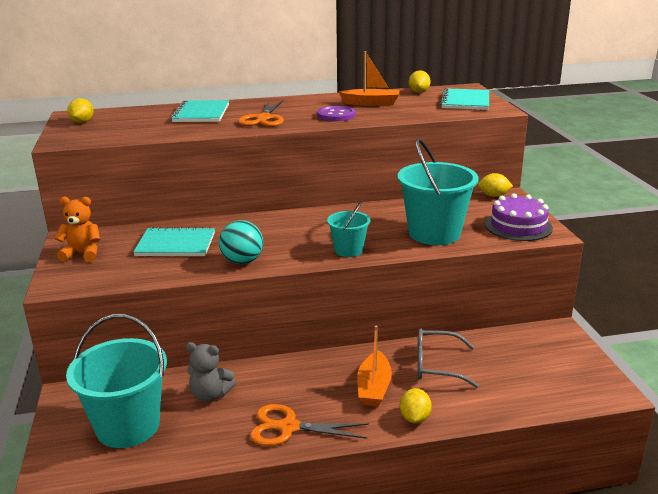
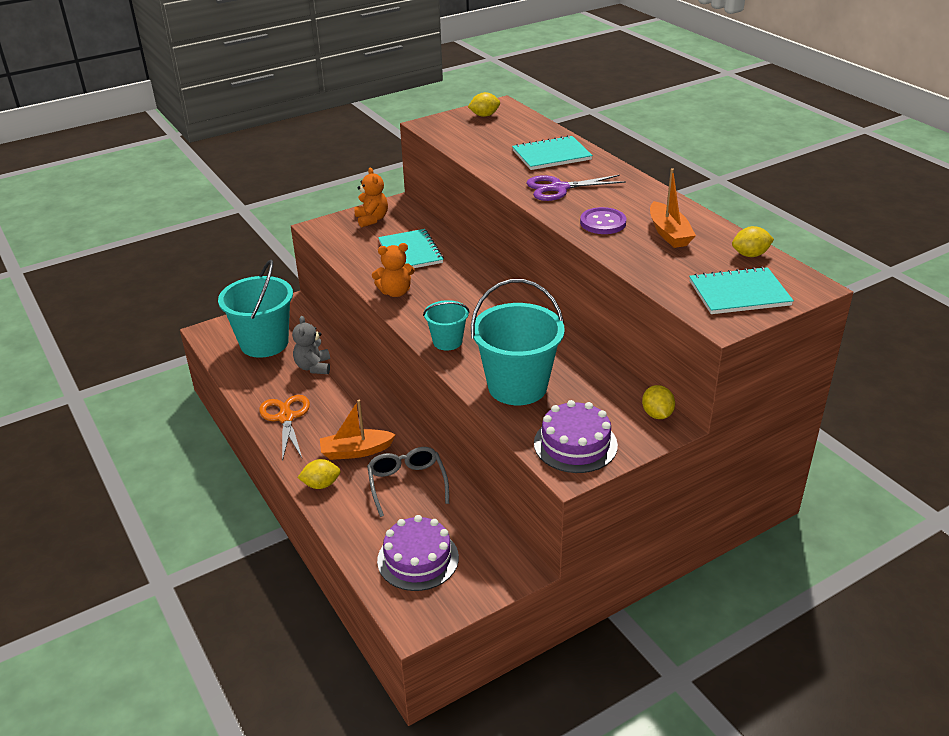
camera: 70 degrees right, 10 degrees up
(242, 261) = (395, 292): turquoise ball -> orange teddy bear
(264, 119) = (559, 188): orange scissors -> purple scissors
(537, 376) = (418, 559): none -> purple cake

